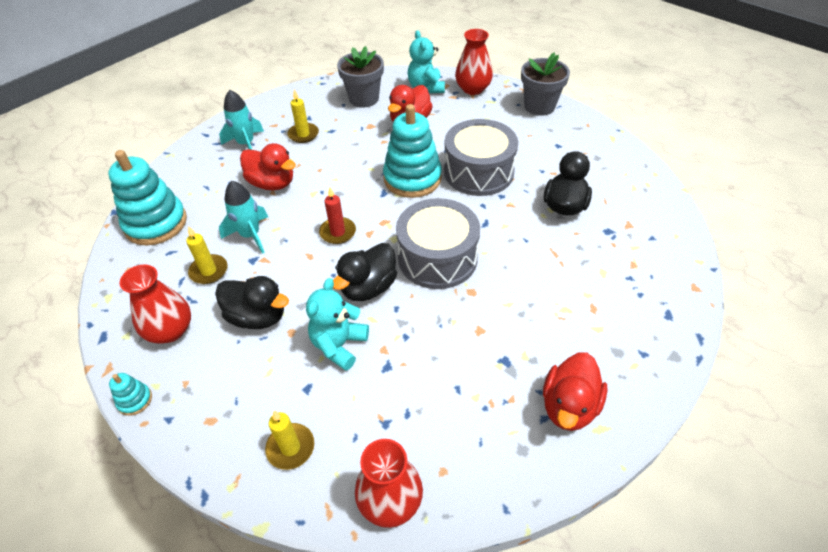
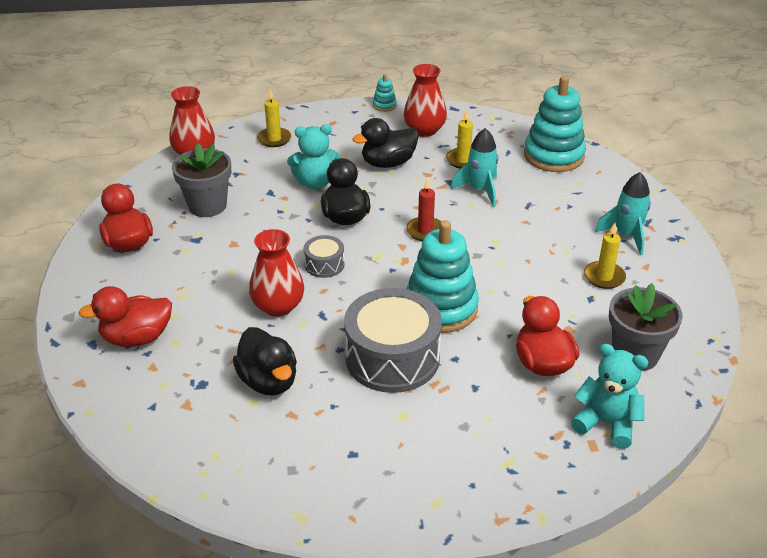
camera: 130 degrees right, 10 degrees down
(272, 183) = (539, 226): red duck -> red duck (137, 338)
(339, 345) = (315, 183): turquoise teddy bear -> turquoise teddy bear turned 105 degrees clockwise
(437, 258) = (324, 264): grey drum -> grey drum, size x0.47
(473, 89) = (556, 466): red vase -> red vase (278, 306)
(539, 106) = (443, 502): grey flower pot -> grey flower pot (207, 206)

